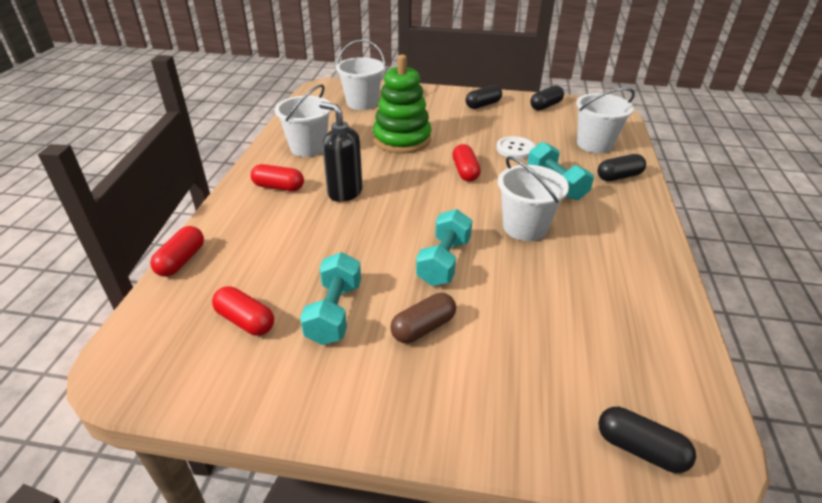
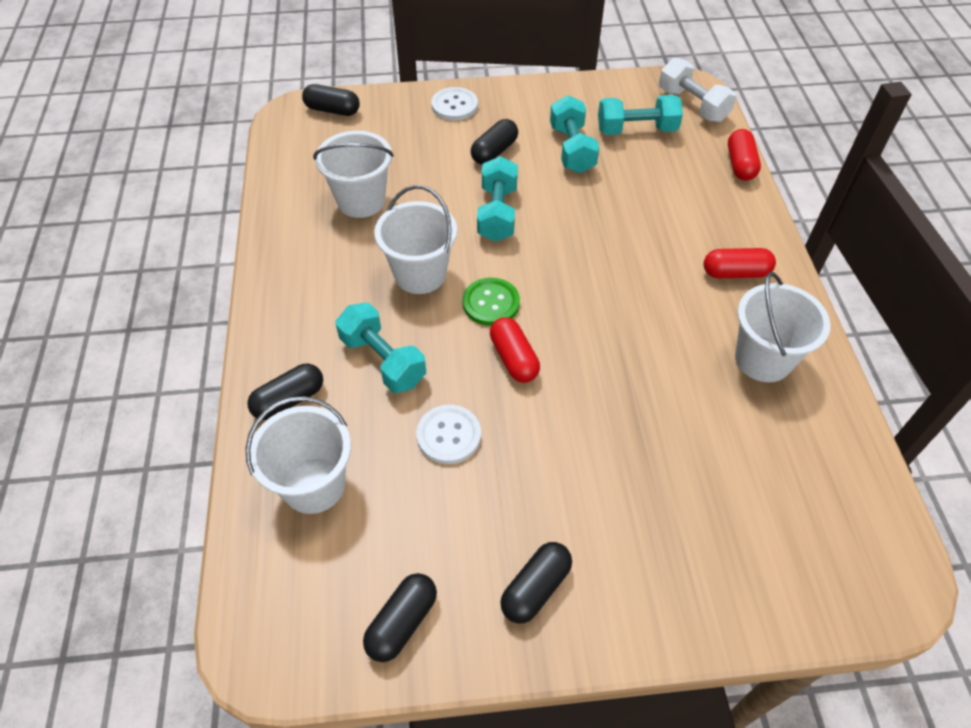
camera: 165 degrees right, 15 degrees up
(149, 340) = (692, 105): none -> white dumbbell
(245, 321) = (636, 130): red capsule -> turquoise dumbbell
(344, 193) = (651, 281): black soap dispenser -> none
(362, 103) = (775, 526): white bucket -> white bucket (361, 201)
(402, 139) = (637, 416): green stacking toy -> none
(423, 327) = (494, 152): brown capsule -> black capsule
(453, 413) = (454, 105): none -> white button
(471, 200) = (491, 303): none -> green button

